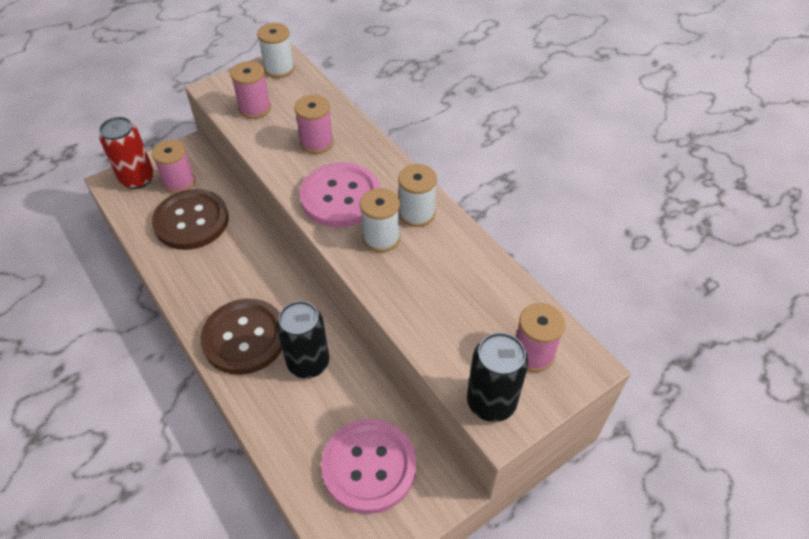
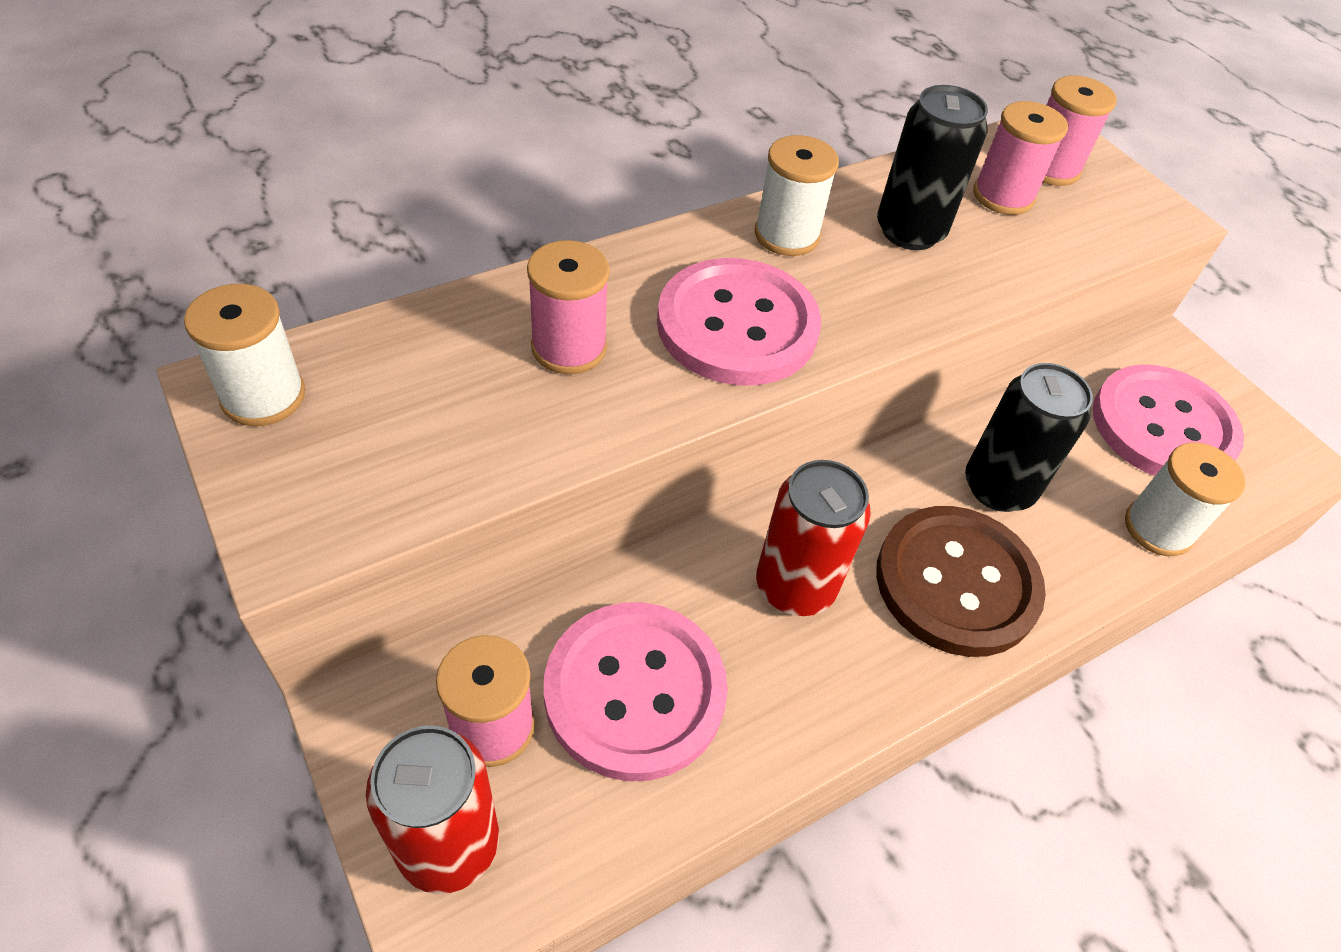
camera: 90 degrees left, 0 degrees up
(191, 221) = (635, 692): brown button -> pink button
(242, 272) = (795, 586): none -> red can
(255, 108) = (411, 451): pink spool -> pink spool (1002, 196)
(381, 238) = (844, 284): white spool -> white spool (1158, 528)
(491, 402) = (1136, 217): black can -> black can (910, 231)

